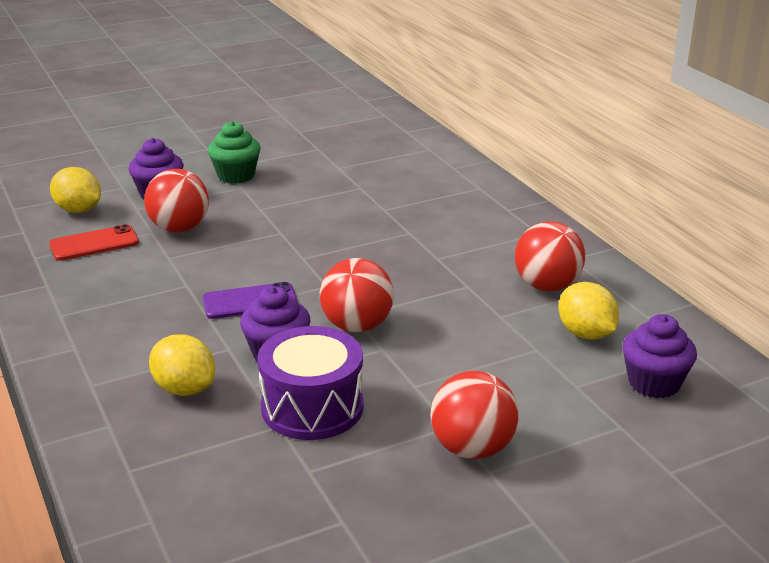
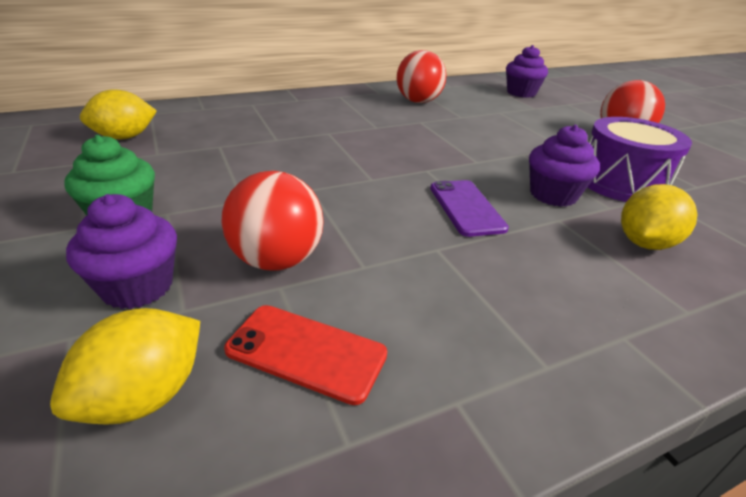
camera: 90 degrees left, 5 degrees up
(94, 244) = (306, 352): red phone -> red phone turned 45 degrees counterclockwise
(357, 326) = (493, 161): red ball -> none
(586, 334) = (476, 99): yellow lemon -> yellow lemon (125, 137)

